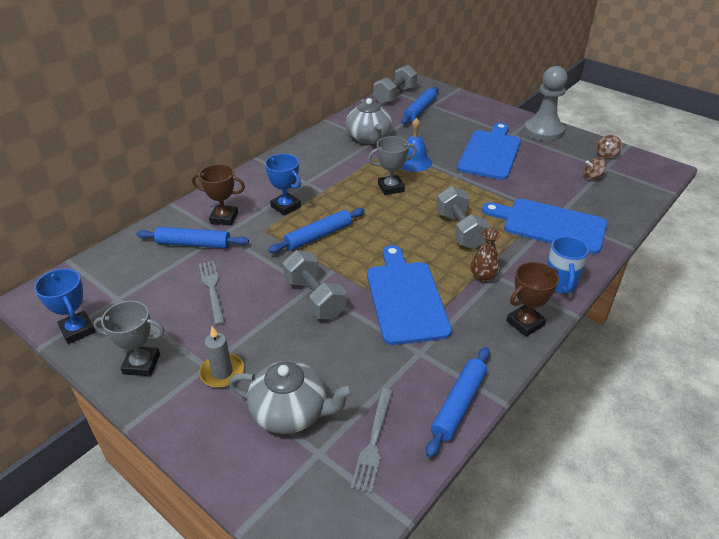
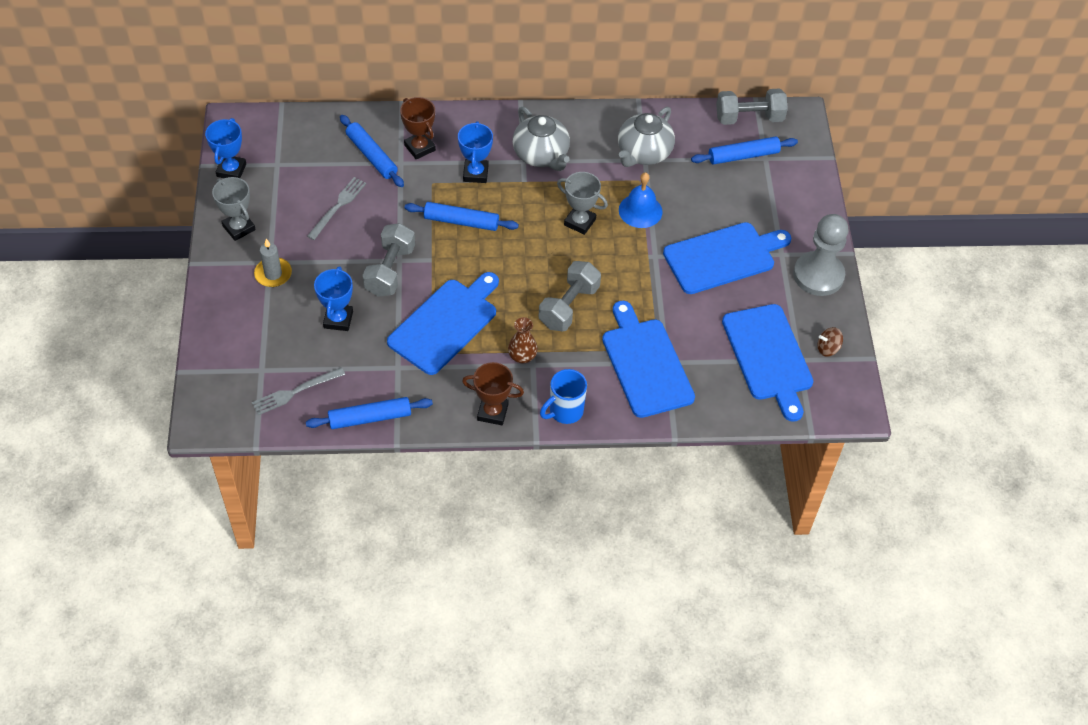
camera: 45 degrees right, 15 degrees up
(291, 412) = (277, 334): grey teapot -> grey teapot (541, 155)
(326, 359) = (338, 319): none -> blue trophy
(592, 176) = (768, 356): brown spinning top -> blue cutting board

